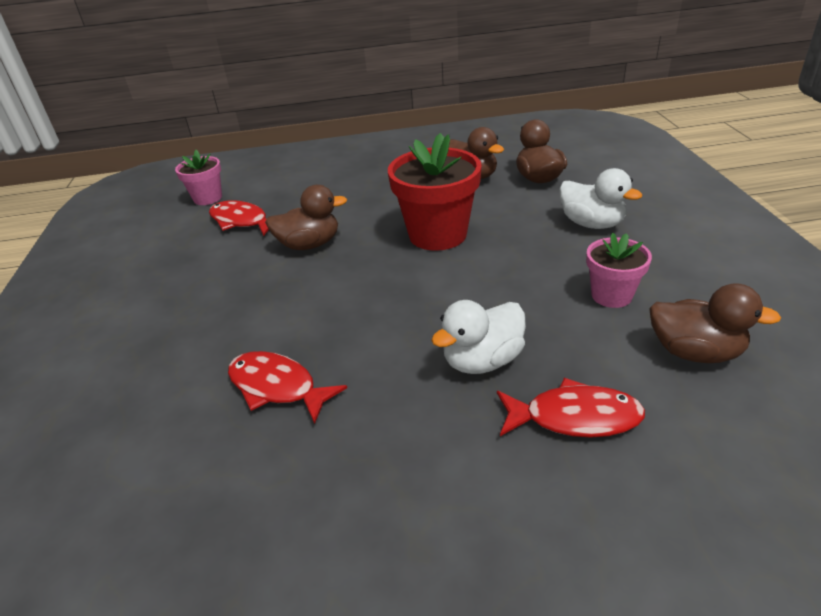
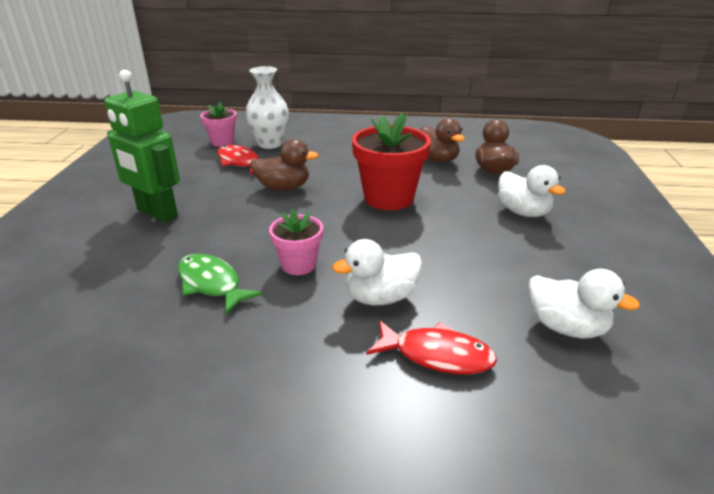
camera: 10 degrees right, 5 degrees down
(167, 309) = (157, 214): none -> green robot
(268, 191) = (270, 144): none -> white vase
(277, 387) = (211, 284): red fish -> green fish
(611, 295) = (514, 270): pink flower pot -> pink flower pot (298, 265)
(694, 352) = (566, 327): brown duck -> white duck

